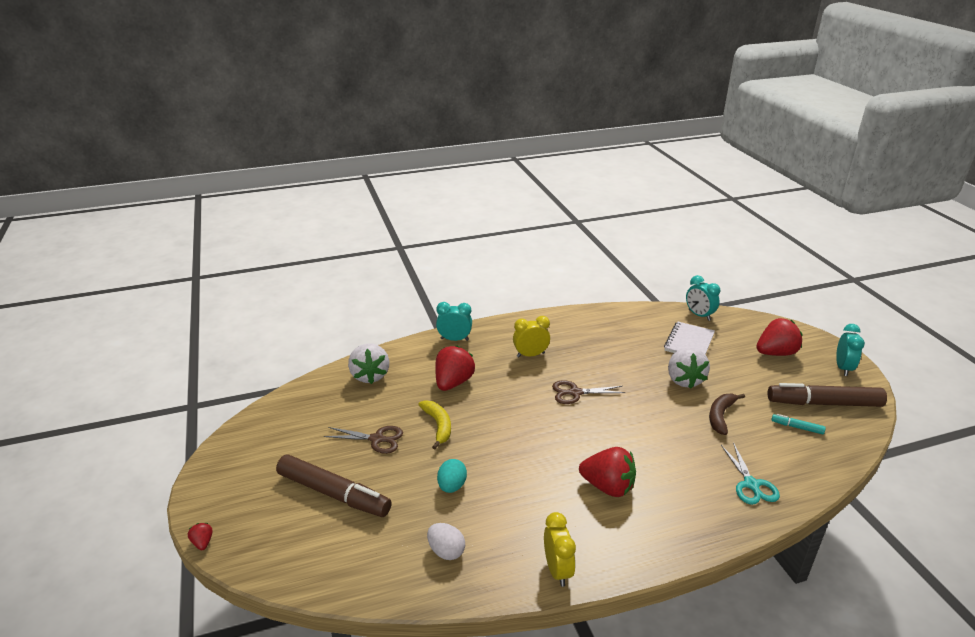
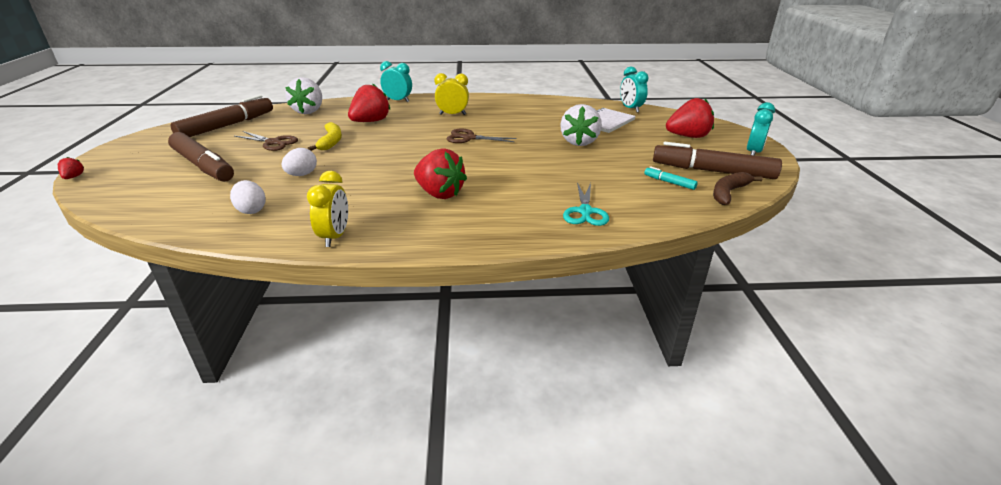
camera: 15 degrees right, 0 degrees up
(298, 419) = (227, 126): none -> brown marker
(452, 486) = (302, 175): turquoise egg -> white egg
(720, 416) = (595, 166): brown banana -> brown banana (728, 193)

